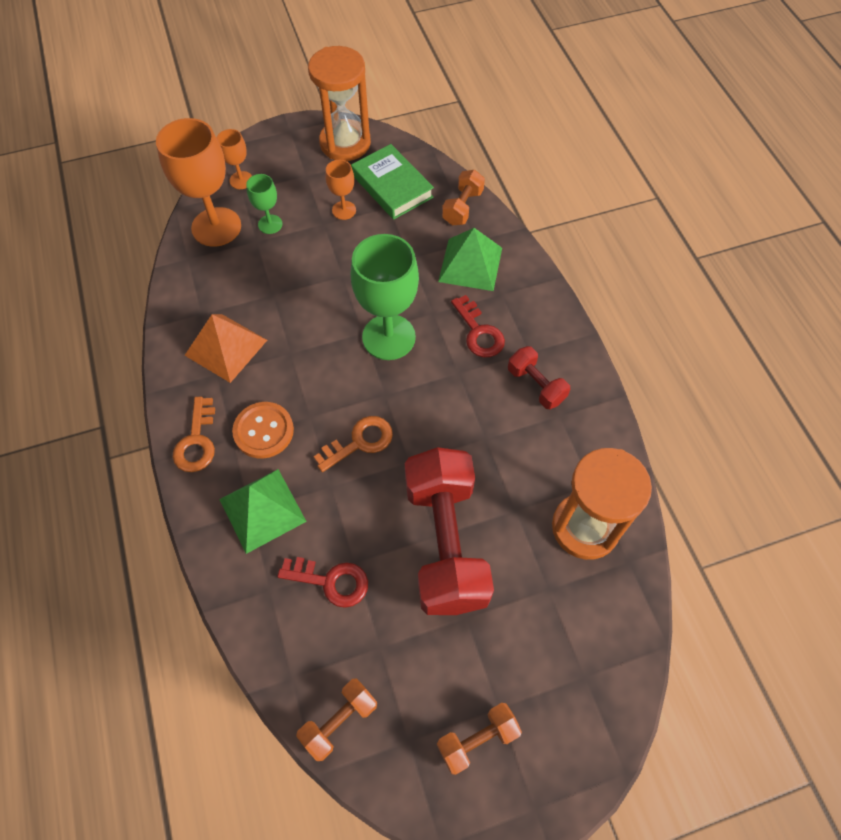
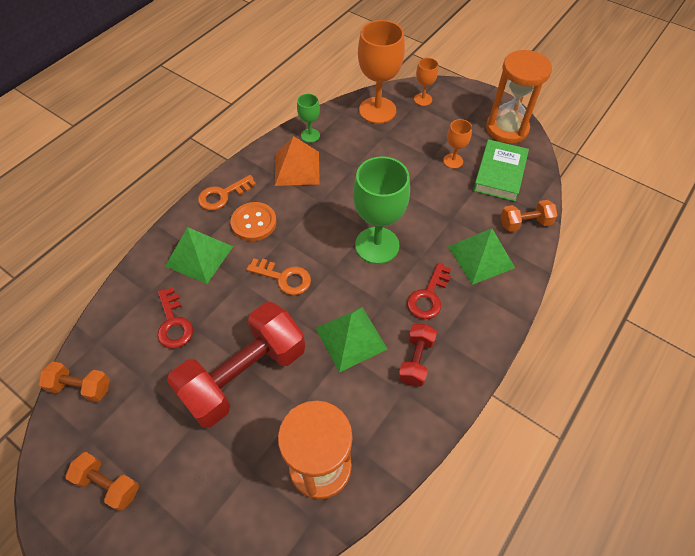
camera: 55 degrees right, 5 degrees down
(270, 224) = (404, 132): green goblet -> green goblet (310, 135)
(475, 424) = (351, 338): none -> green pyramid

